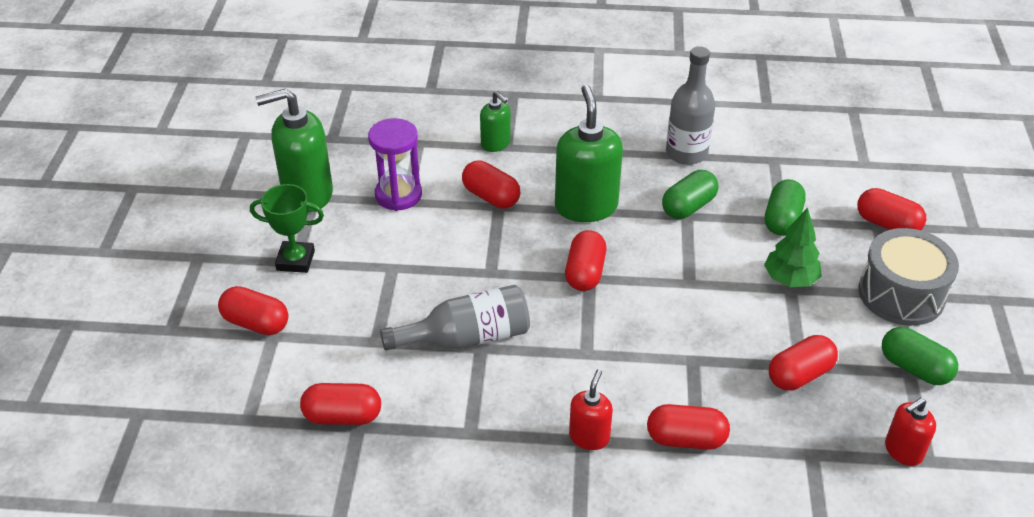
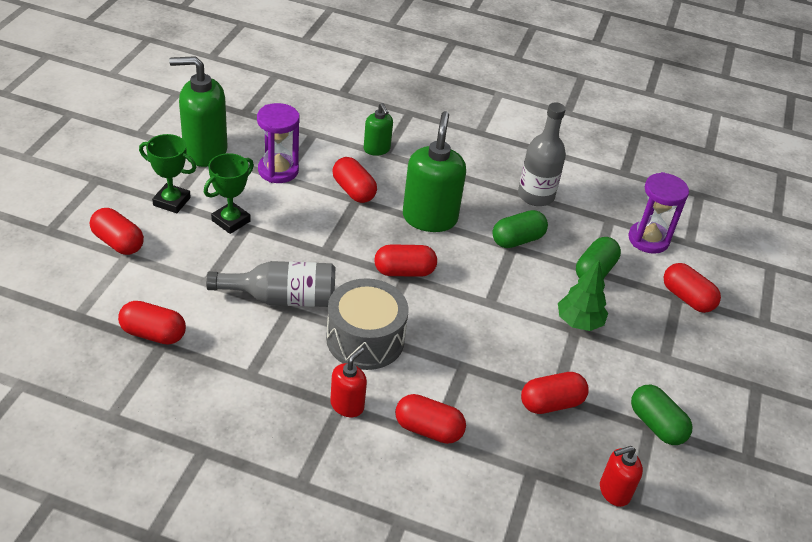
camera: 10 degrees right, 0 degrees up
(371, 265) = (231, 221): none -> green trophy
(585, 273) = (404, 271): red capsule -> red capsule turned 60 degrees clockwise
(822, 171) = (648, 239): none -> purple hourglass
(901, 294) = (673, 359): grey drum -> grey drum (365, 339)

